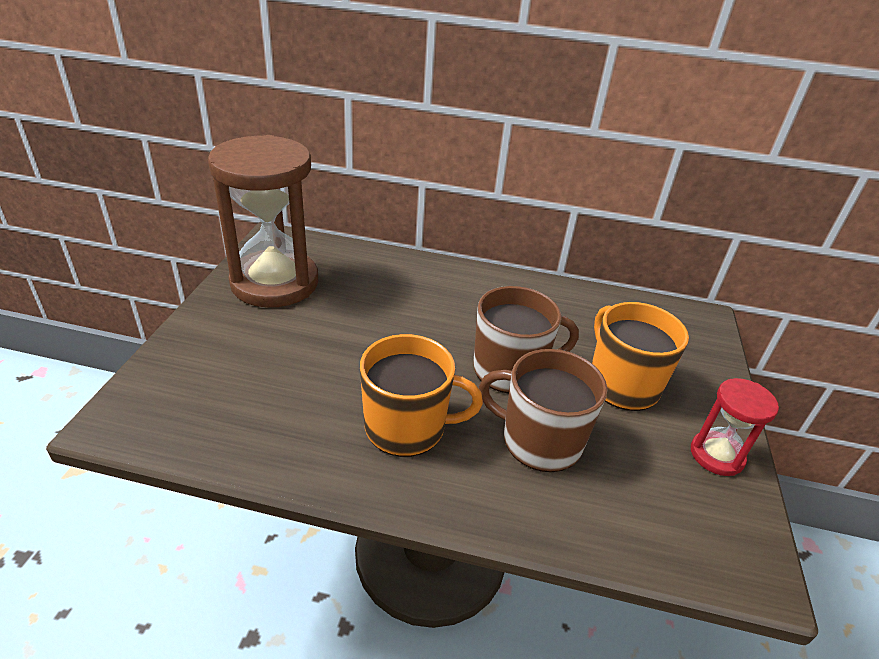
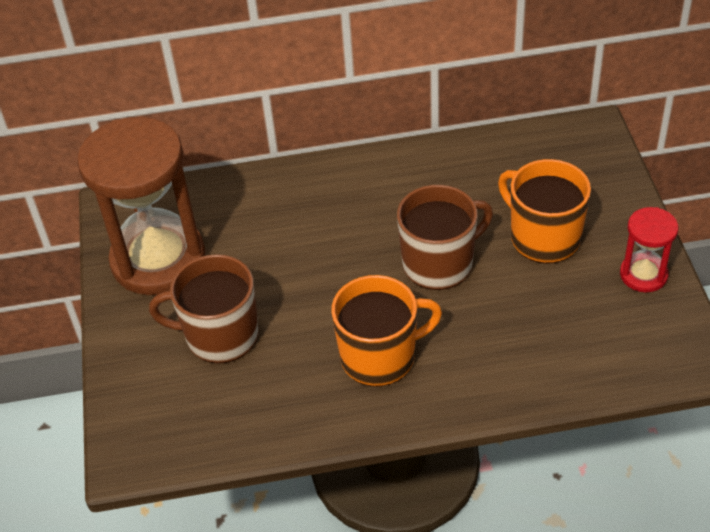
camera: 15 degrees left, 10 degrees up
(539, 440) = (495, 322): brown mug -> brown mug (220, 335)

